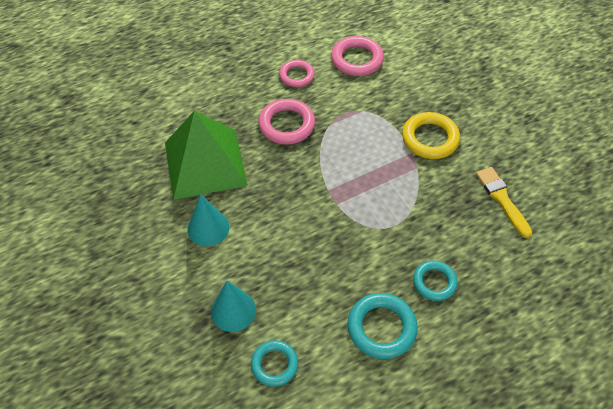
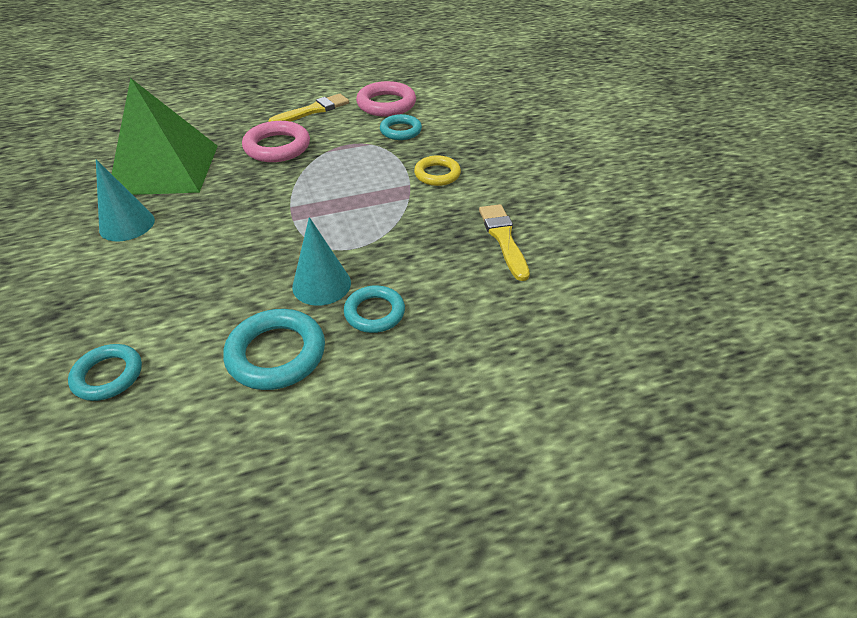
camera: 10 degrees right, 10 degrees down
(233, 310) = (98, 308): turquoise cone -> turquoise cone (321, 284)
(297, 76) = (313, 110): pink ring -> yellow brush
(382, 92) = (400, 131): none -> turquoise ring
(430, 139) = (437, 174): yellow ring -> yellow ring, size x0.66

